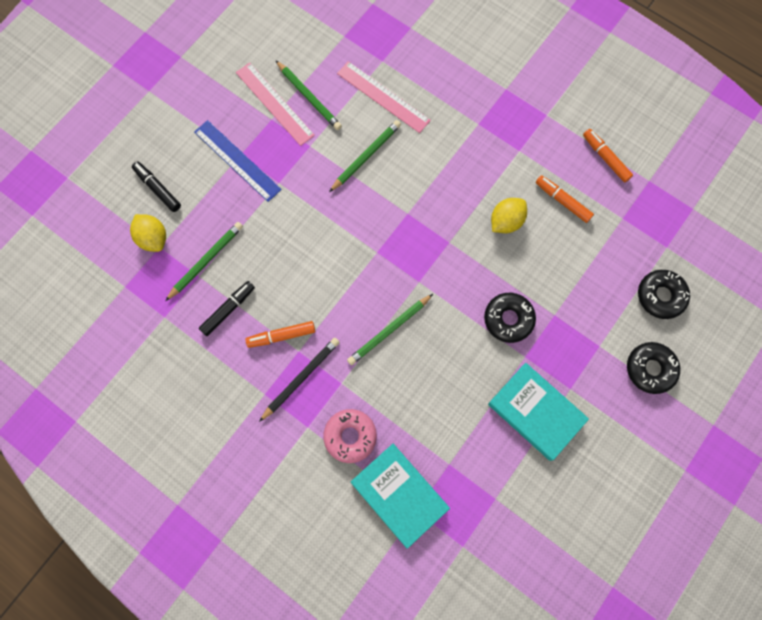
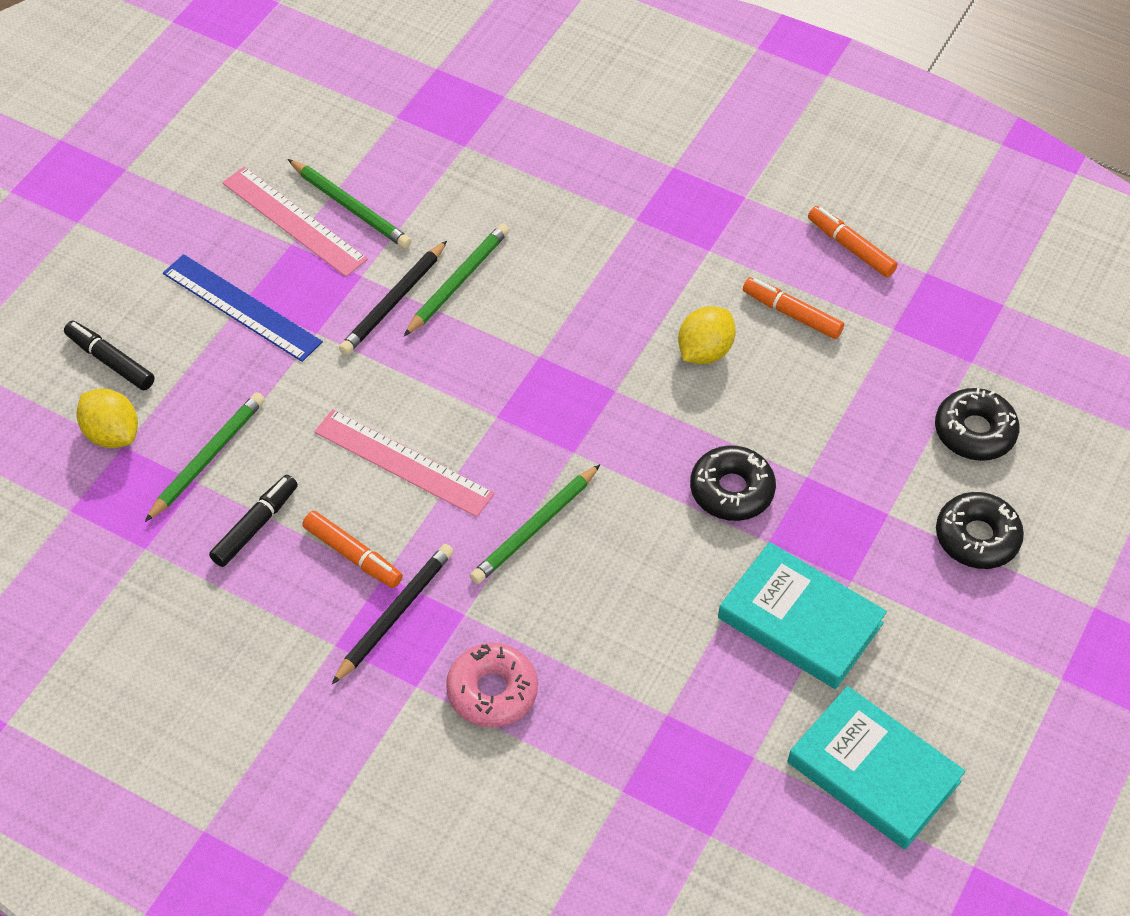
camera: 10 degrees left, 20 degrees down
(281, 336) = (352, 555): orange marker -> orange marker turned 120 degrees counterclockwise
(326, 166) = (393, 302): none -> black pencil
(383, 97) = (473, 195): pink ruler -> pink ruler (403, 463)
(399, 495) = (590, 769): turquoise book -> turquoise book (873, 772)

